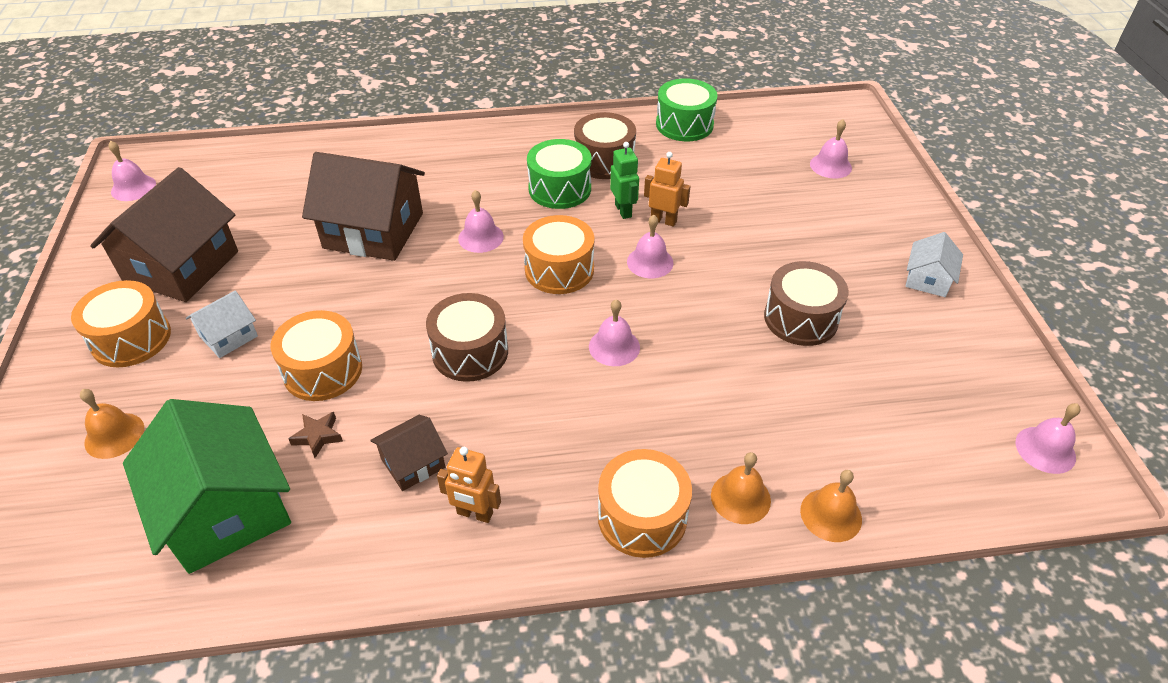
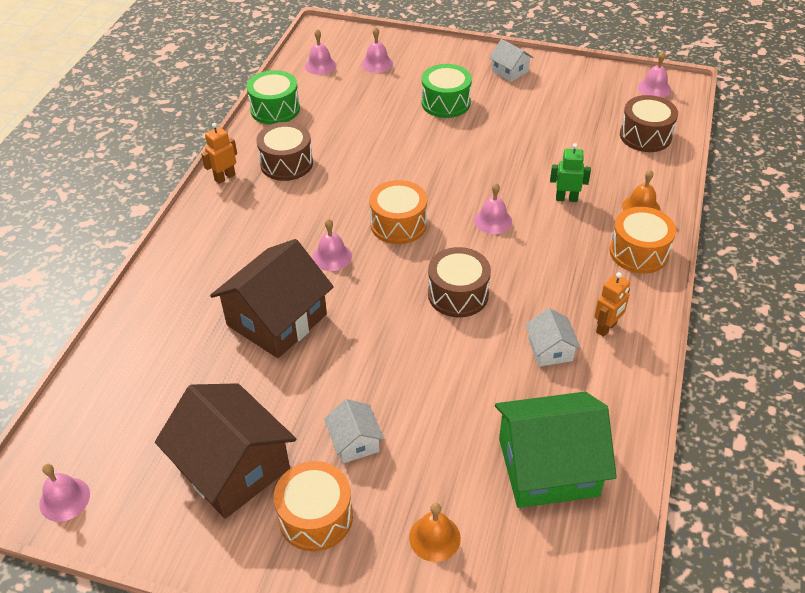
camera: 65 degrees left, 0 degrees up
(318, 436) = (500, 399): brown star -> none
(323, 370) = (431, 384): orange drum -> none
(413, 463) = (550, 350): brown house -> white house
(559, 189) = (303, 197): green drum -> green drum (446, 103)
(623, 210) = (354, 172): green robot -> green robot (566, 198)
(650, 262) = (420, 177): pink bell -> pink bell (320, 65)
(663, 220) = (380, 157): orange robot -> orange robot (225, 177)
(801, 318) = (513, 132): brown drum -> brown drum (645, 136)
(831, 515) = (666, 178): orange bell -> none

